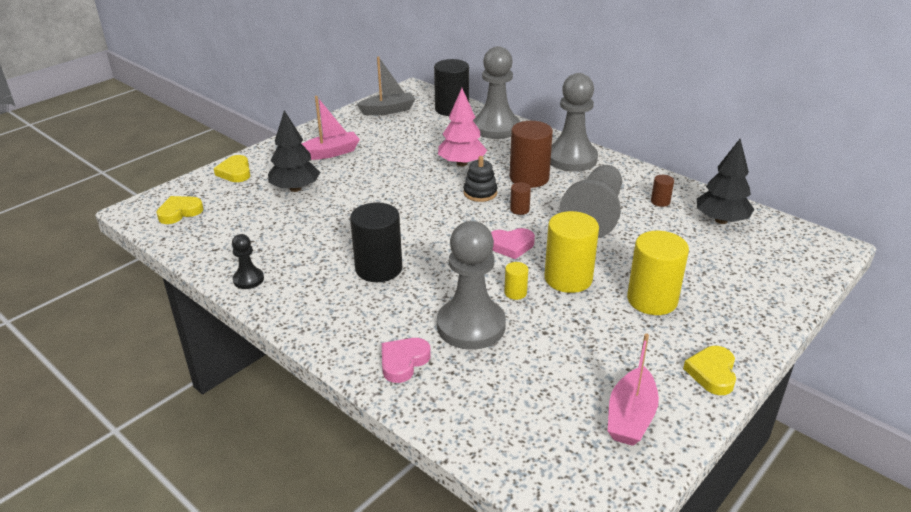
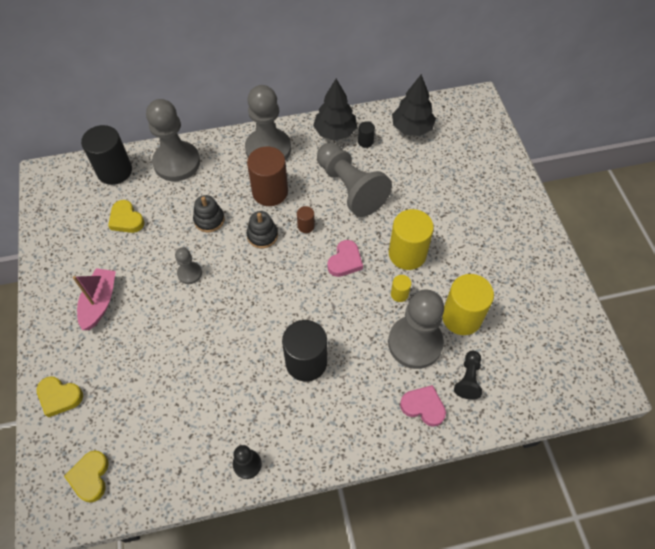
camera: 55 degrees left, 25 degrees up
(295, 188) = (136, 361): black tree -> black tree (335, 132)
(388, 110) = (67, 216): grey boat -> none
(400, 177) = (189, 273): none -> grey pawn
(403, 362) = (423, 406): pink heart -> pink heart turned 135 degrees clockwise
(462, 163) = (209, 220): pink tree -> black stacking toy
(469, 382) = (468, 379): none -> black pawn
(630, 417) = (551, 313): pink boat -> none
(652, 300) = (461, 226): yellow cylinder -> yellow cylinder (461, 317)
(660, 201) = (365, 142): brown cylinder -> black cylinder
(712, 373) = (542, 247): yellow heart -> yellow heart (126, 219)

